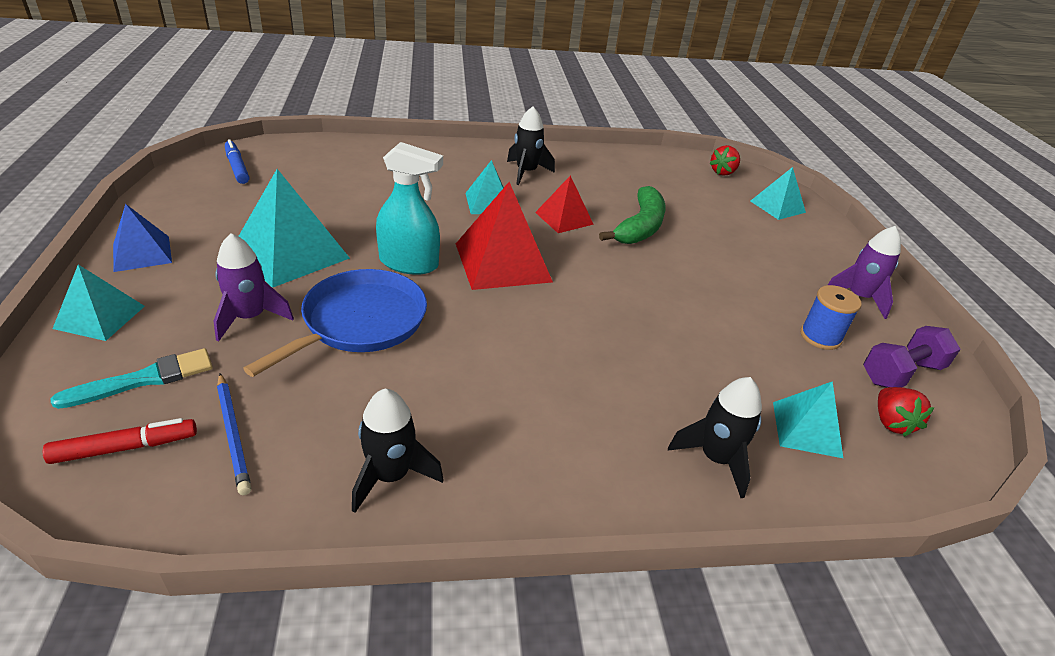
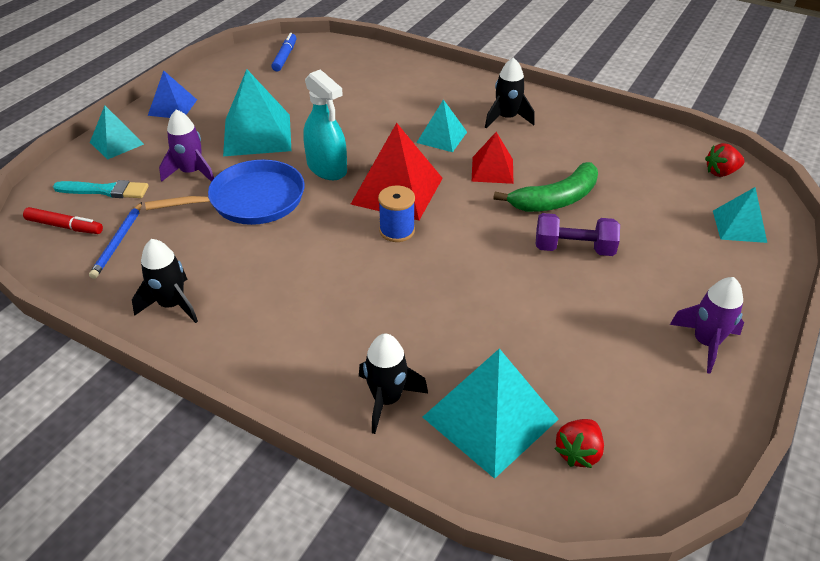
camera: 40 degrees right, 5 degrees up
(806, 429) = (490, 417): turquoise pyramid -> turquoise pyramid, size x1.69
(820, 336) = (609, 358): blue spool -> blue spool (397, 230)
(901, 373) = (651, 422): purple dumbbell -> purple dumbbell (574, 248)

